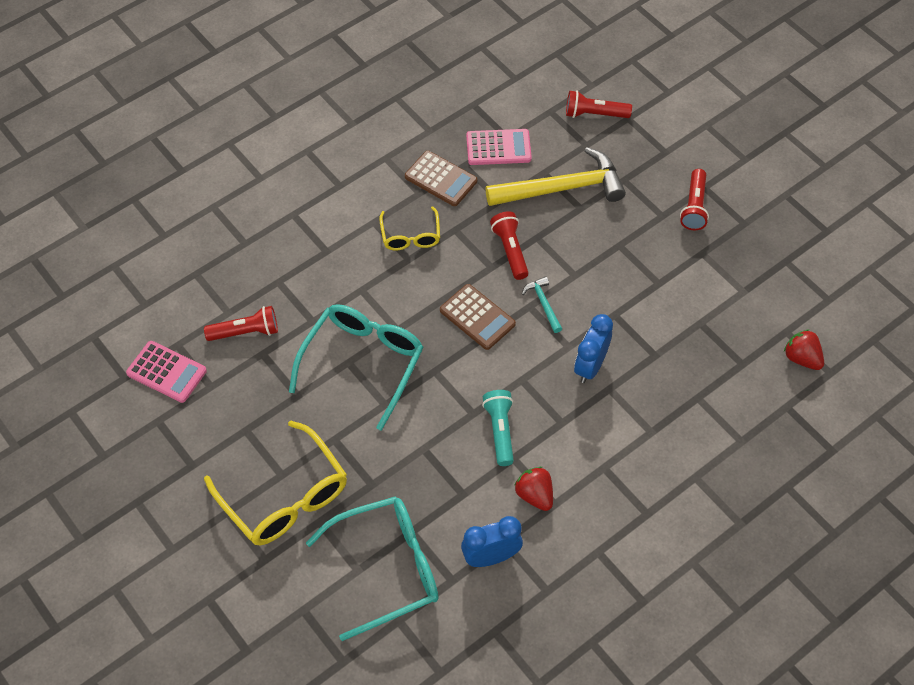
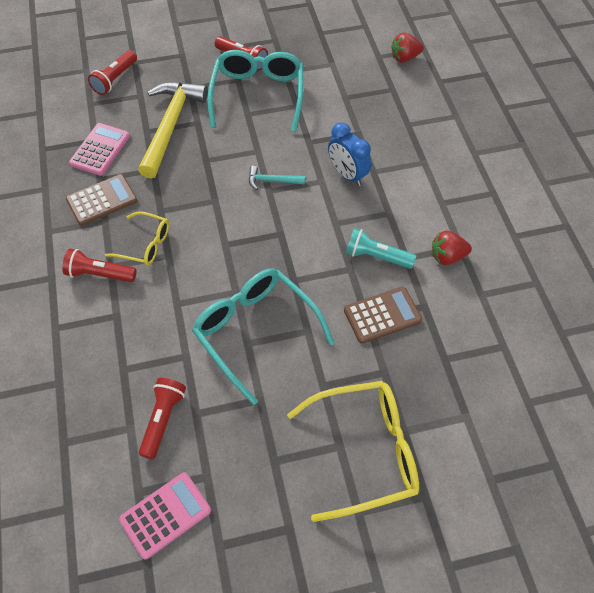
camera: 65 degrees left, 0 degrees up
(387, 568) = (474, 392): turquoise glasses -> turquoise glasses (258, 95)
(477, 317) = (258, 229): brown calculator -> brown calculator (382, 315)
(491, 557) = (492, 309): blue clock -> none
(510, 250) = (207, 182): red flashlight -> red flashlight (99, 274)

